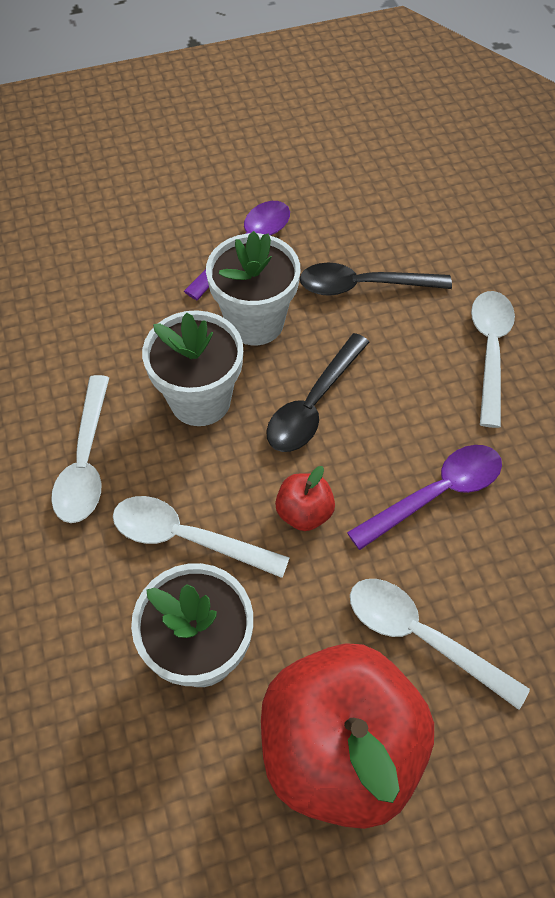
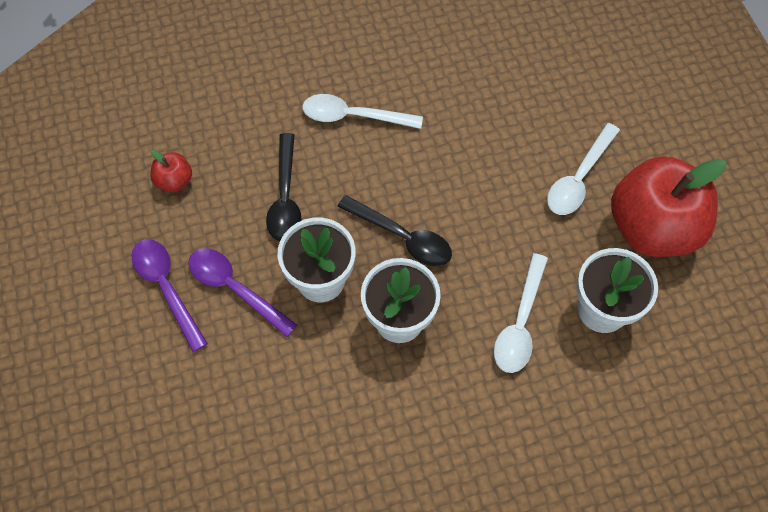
camera: 90 degrees left, 5 degrees up
(86, 462) = (459, 403): white spoon -> none
(304, 512) = (495, 245): red apple -> red apple (174, 181)
(436, 493) = (475, 161): purple spoon -> purple spoon (166, 288)

